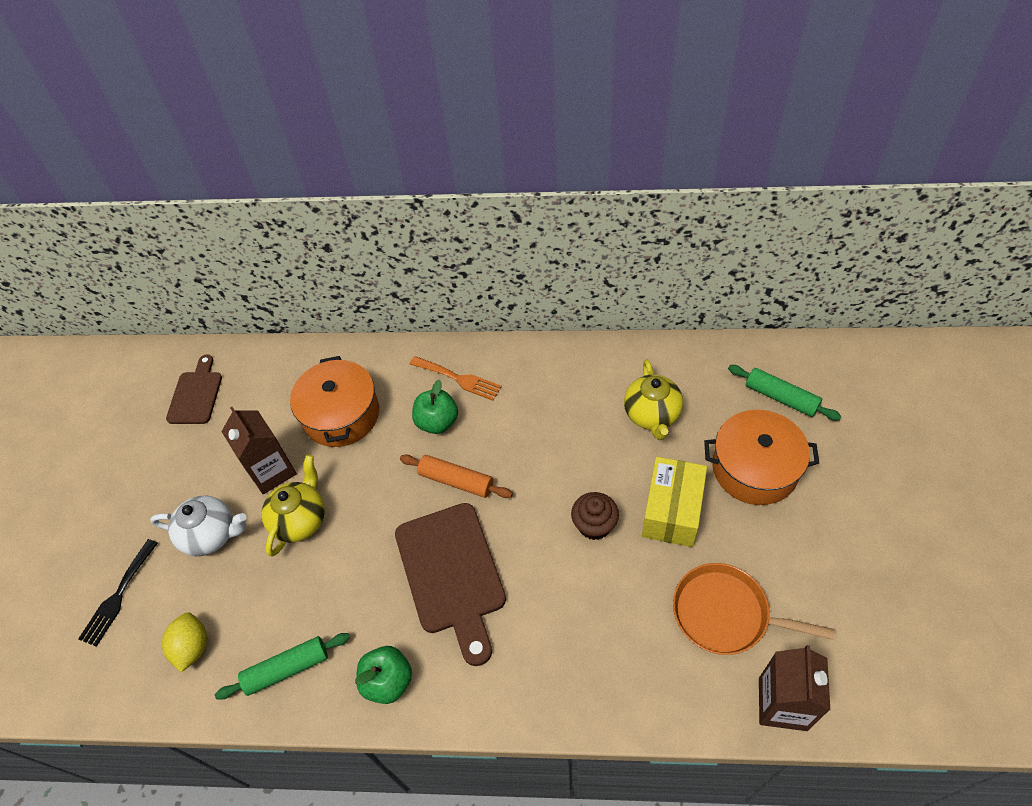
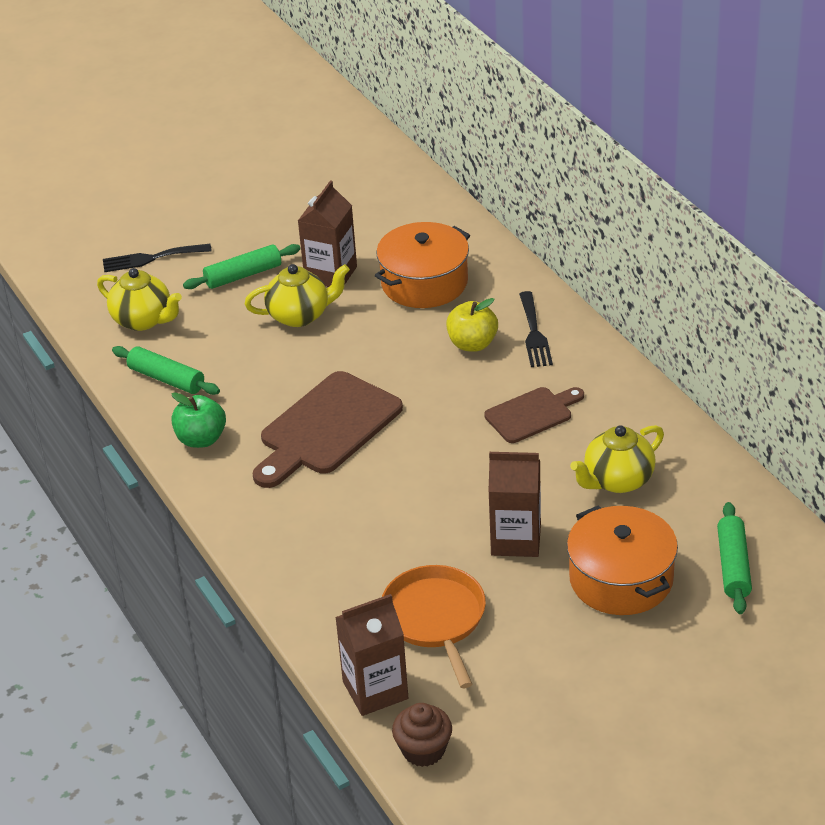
camera: 55 degrees right, 15 degrees down
(192, 647) = (143, 320): yellow lemon -> yellow teapot
(196, 394) = (364, 190): brown cutting board -> brown cutting board (532, 414)
(211, 535) = (243, 275): white teapot -> green rolling pin
(437, 422) = (472, 344): green apple -> yellow apple
(456, 481) = (421, 386): orange rolling pin -> none
(459, 379) = (534, 333): orange fork -> black fork
(594, 525) = (454, 494): brown cupcake -> brown cupcake (423, 750)
(672, 511) = (516, 539): yellow box -> brown carton

